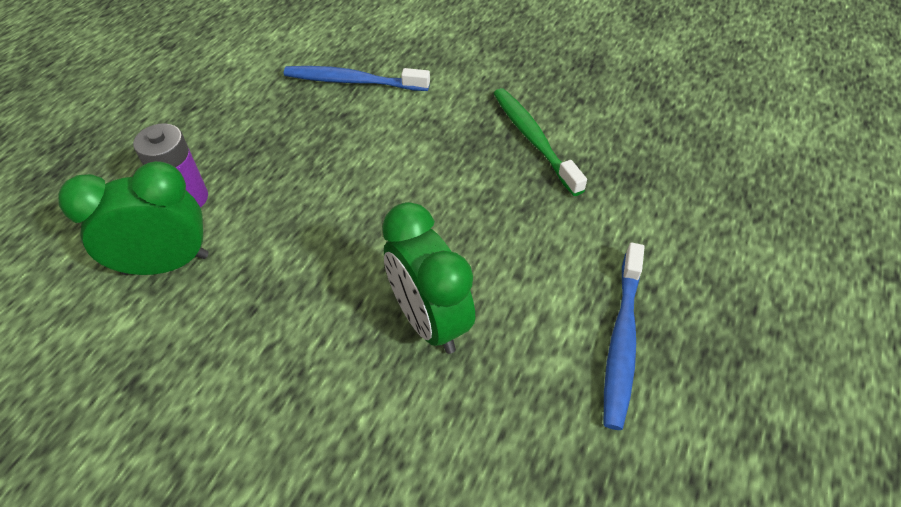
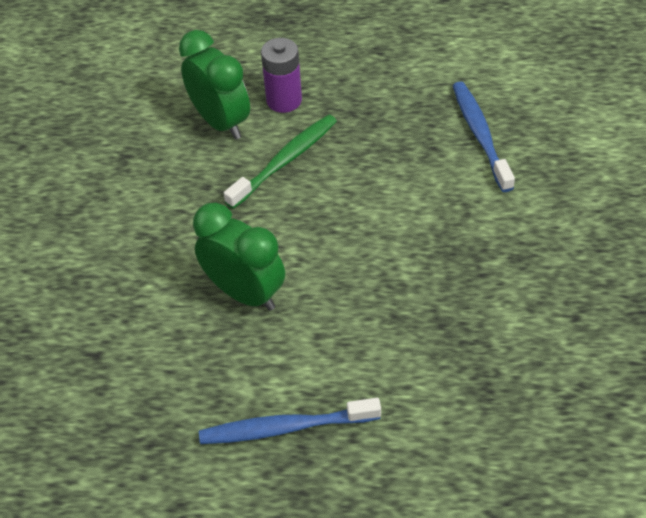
camera: 70 degrees right, 0 degrees up
(429, 320) = (245, 293): green clock -> green clock turned 90 degrees clockwise
(533, 139) = (488, 296): green toothbrush -> green toothbrush (285, 161)

